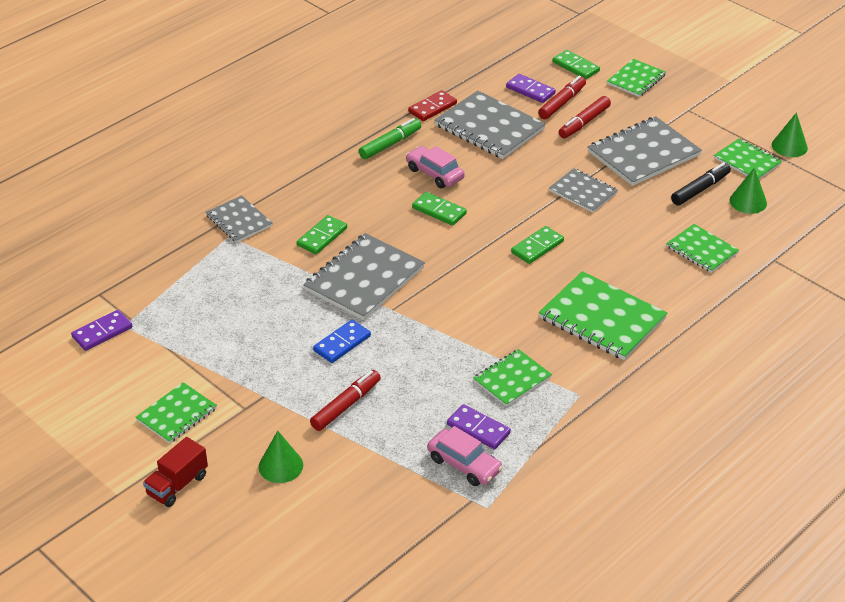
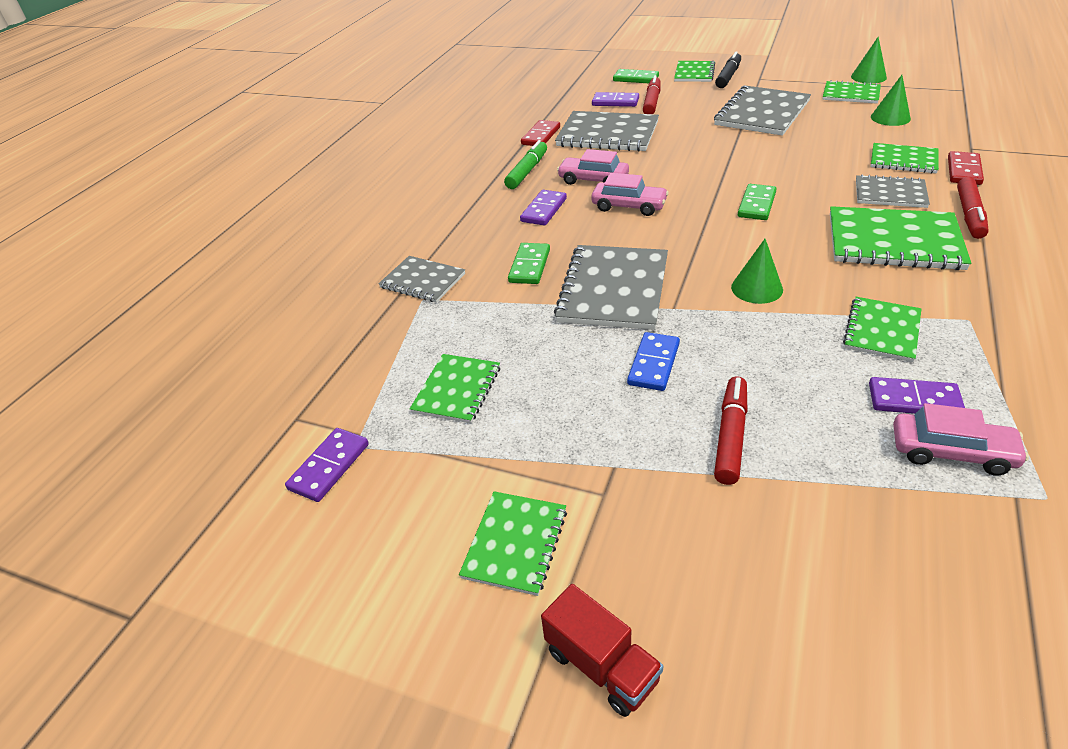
camera: 20 degrees left, 0 degrees up
(177, 485) = (602, 665): red truck -> red truck turned 60 degrees counterclockwise
(206, 313) = (457, 390): none -> green notebook
(281, 466) = (726, 559): green cone -> green cone (757, 288)
(372, 189) = (543, 210): none -> purple domino
(439, 211) = (629, 206): green domino -> pink car
(583, 192) = (745, 152): grey notebook -> grey notebook (890, 194)
(584, 123) = (686, 108): red marker -> red marker (969, 215)
(700, 189) = (840, 121): black marker -> black marker (728, 76)
(737, 279) = (963, 171): none -> red domino

